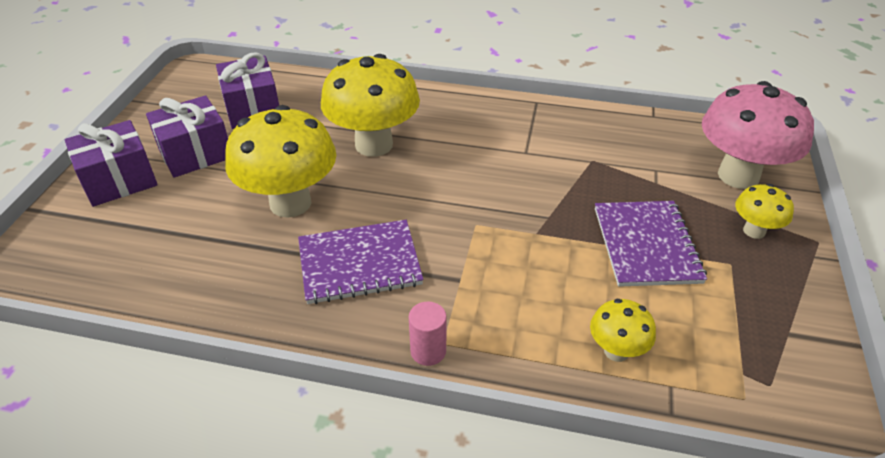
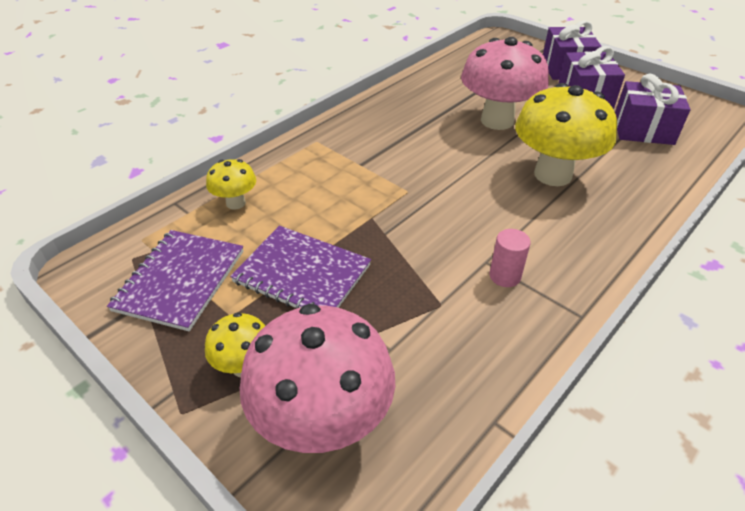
camera: 120 degrees right, 0 degrees up
(290, 203) = (497, 121): yellow mushroom -> pink mushroom
(359, 263) = (411, 131): purple notebook -> purple notebook (180, 280)
(428, 351) = (316, 134): pink cylinder -> pink cylinder (505, 276)

